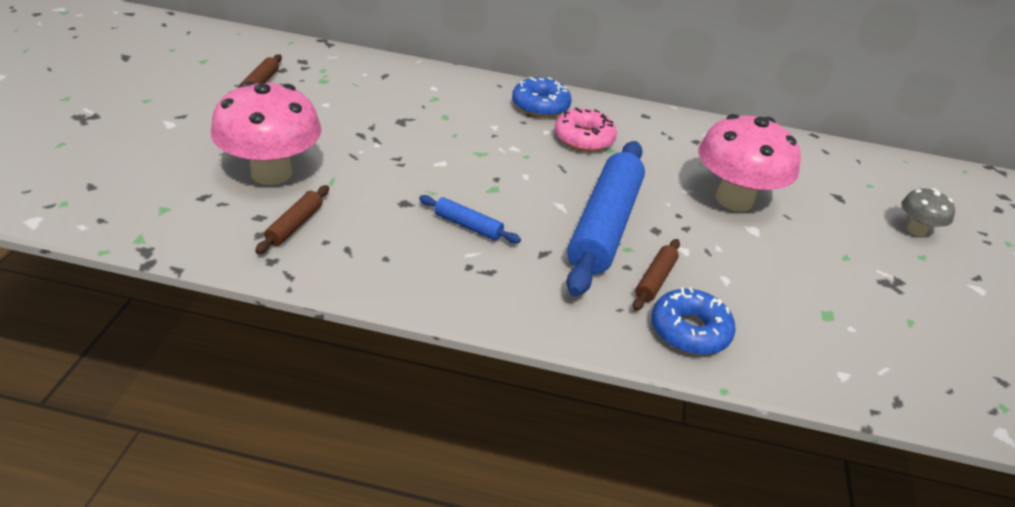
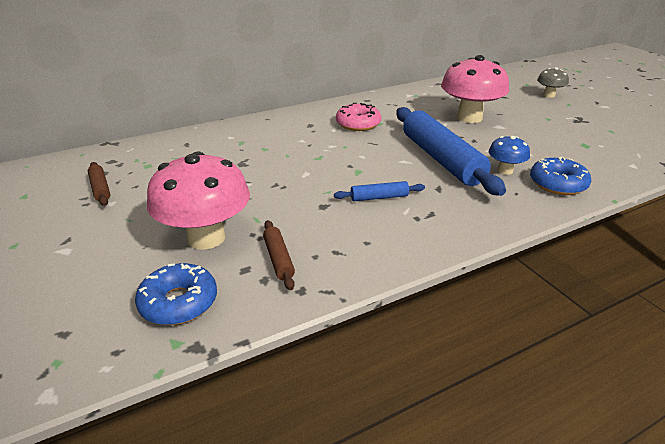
camera: 35 degrees left, 5 degrees down
(540, 106) = (308, 119): blue donut -> blue donut (179, 302)
(655, 280) = (505, 170): brown rolling pin -> blue mushroom

